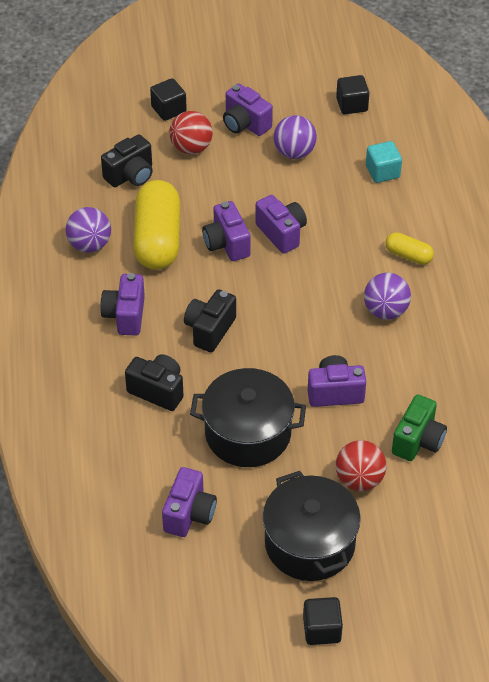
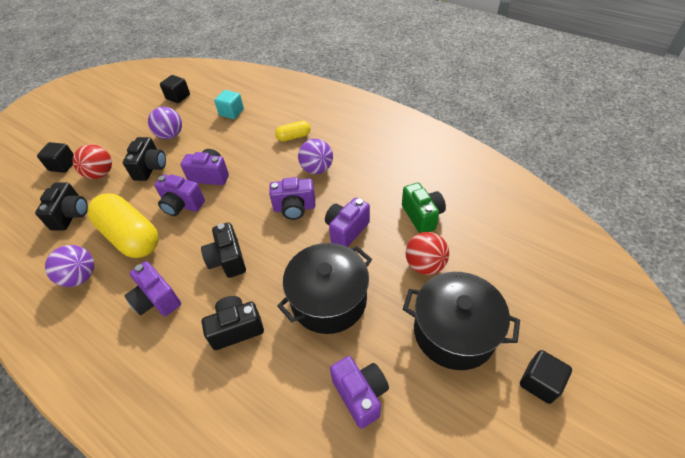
camera: 45 degrees left, 0 degrees up
(239, 178) = (151, 168): none -> black camera
(245, 124) = (124, 141): purple camera -> purple camera (294, 208)

